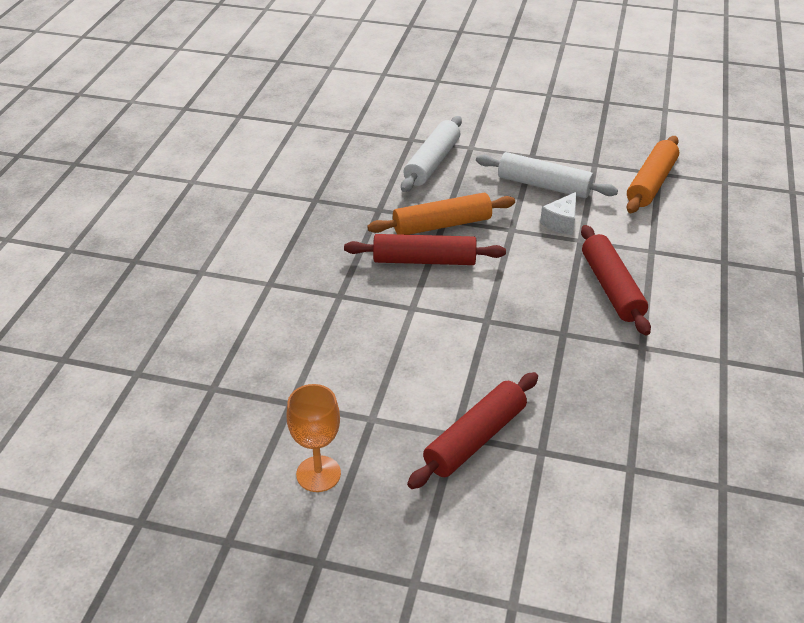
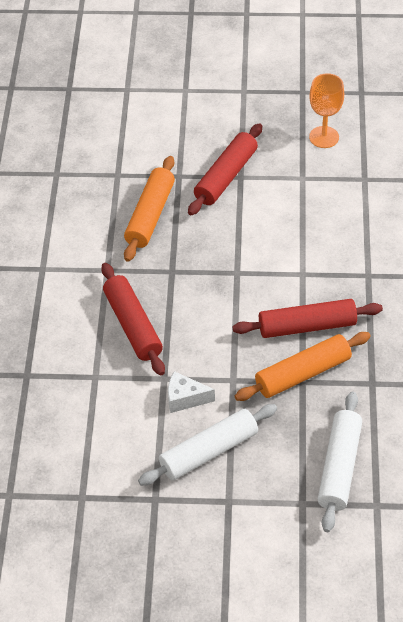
camera: 170 degrees right, 10 degrees up
(544, 185) = (209, 451): white rolling pin -> white rolling pin turned 45 degrees counterclockwise
(561, 222) = (185, 398): white cheese -> white cheese turned 105 degrees counterclockwise
(651, 183) = (91, 477): orange rolling pin -> orange rolling pin (150, 215)

